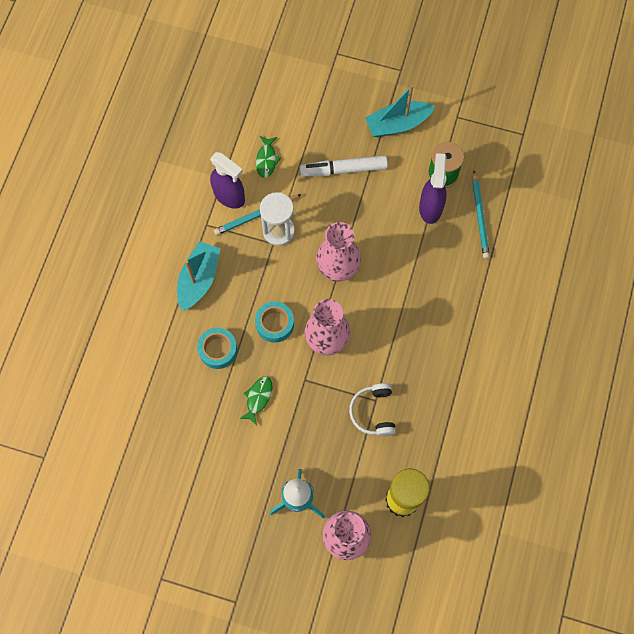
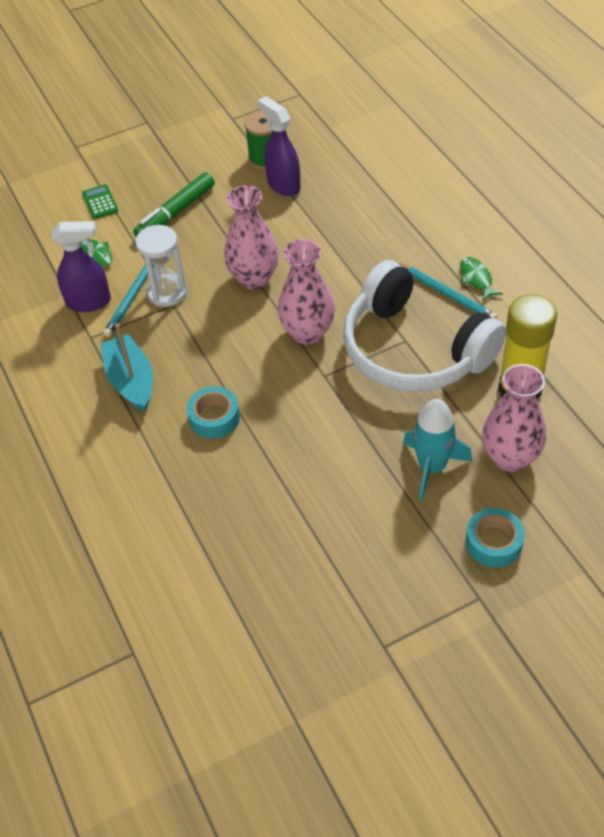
camera: 40 degrees left, 20 degrees down
(258, 398) = (298, 422): green fish -> green fish (476, 279)
(274, 324) = (245, 358): turquoise tape -> turquoise tape (493, 542)
(308, 118) = (100, 202): none -> green calculator
(343, 169) = (176, 213): white marker -> green marker
(373, 412) = (414, 350): white headphones -> white headphones, size x2.30
(397, 124) = (187, 155): turquoise boat -> none
(480, 217) = (332, 163): turquoise pencil -> turquoise pencil (447, 294)

